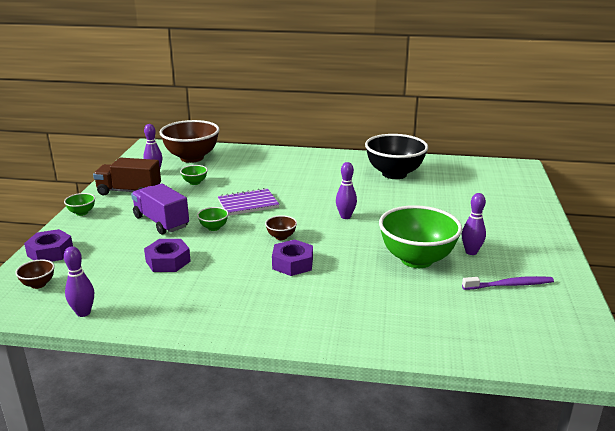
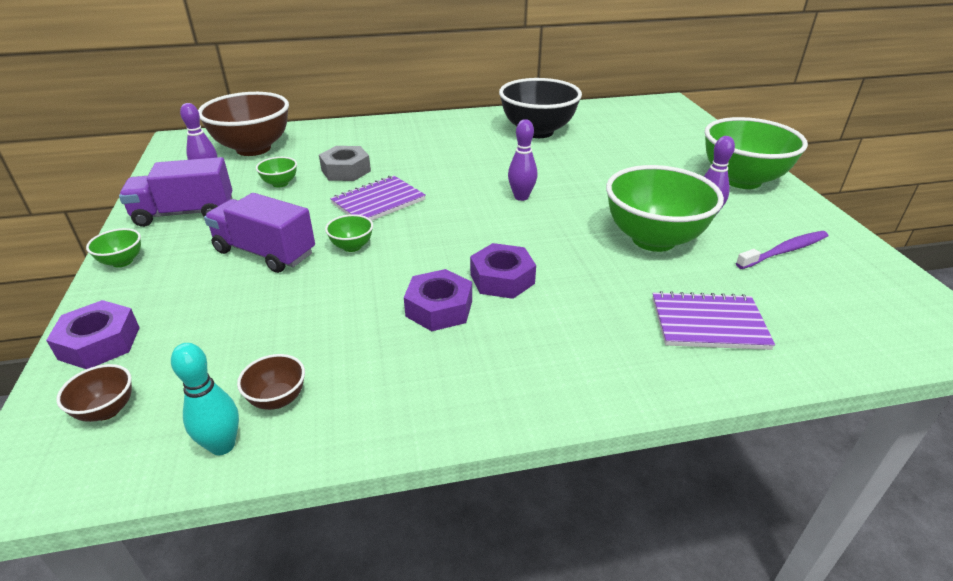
camera: 20 degrees left, 10 degrees up
(83, 313) = (222, 445): purple bowling pin -> turquoise bowling pin
(129, 191) = (185, 213): brown truck -> purple truck
(168, 261) = (315, 315): purple nut -> purple nut (439, 308)
(240, 181) = (346, 170): none -> grey nut
(281, 237) = (458, 242): brown bowl -> brown bowl (278, 399)
(408, 316) = (708, 323): none -> purple notebook
(525, 233) = (742, 180): none -> green bowl

